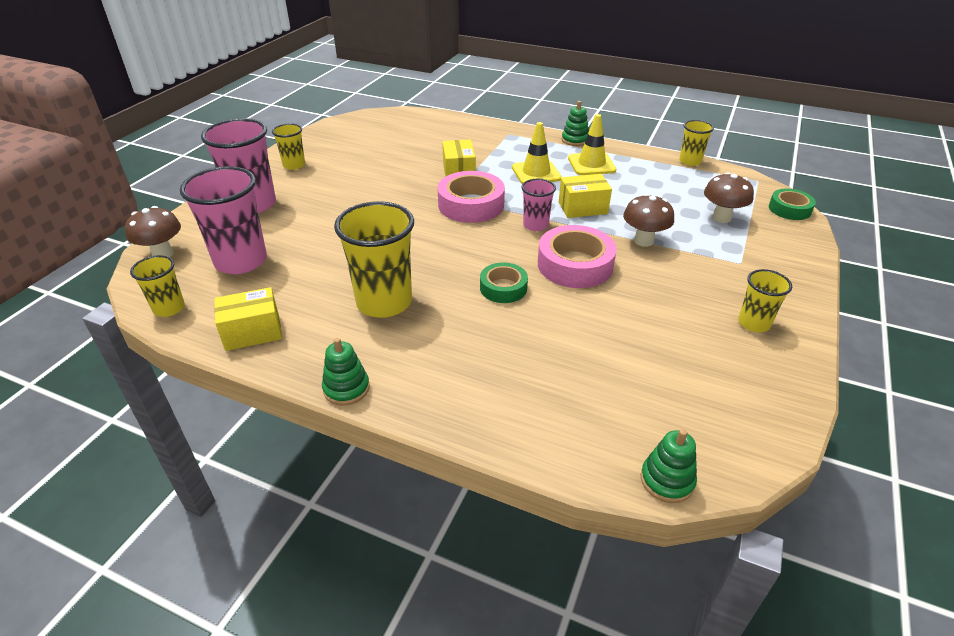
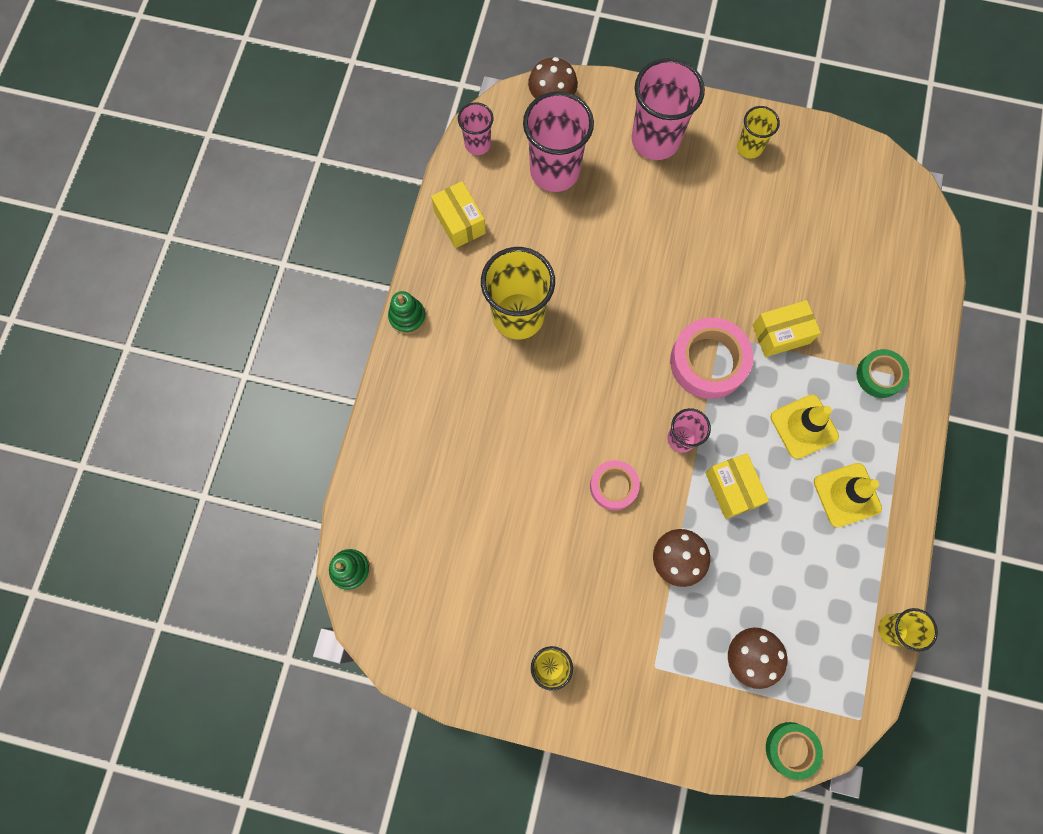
camera: 80 degrees right, 35 degrees up
(169, 308) = (477, 144): yellow cup -> pink cup
(503, 288) = (560, 419): green tape -> green tape (879, 375)
(575, 140) = (914, 469): green stacking toy -> none
(575, 265) = (613, 486): pink tape -> pink tape, size x0.60

